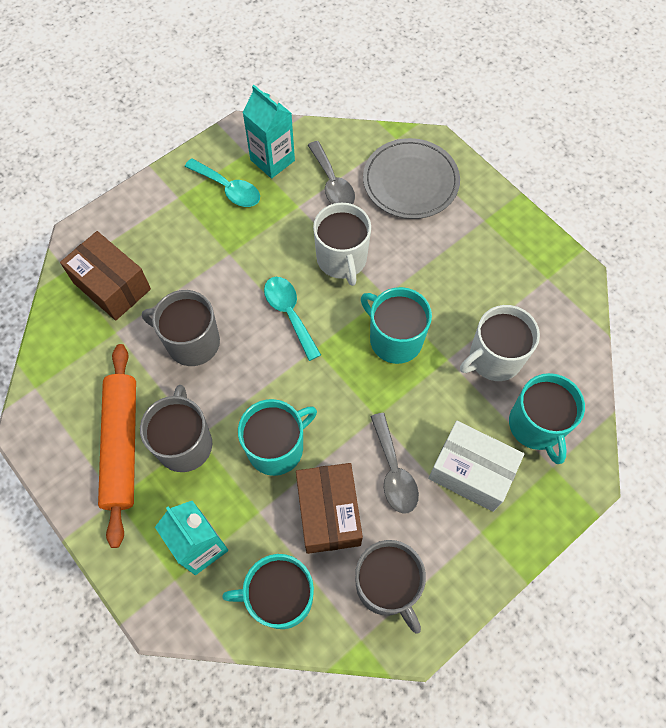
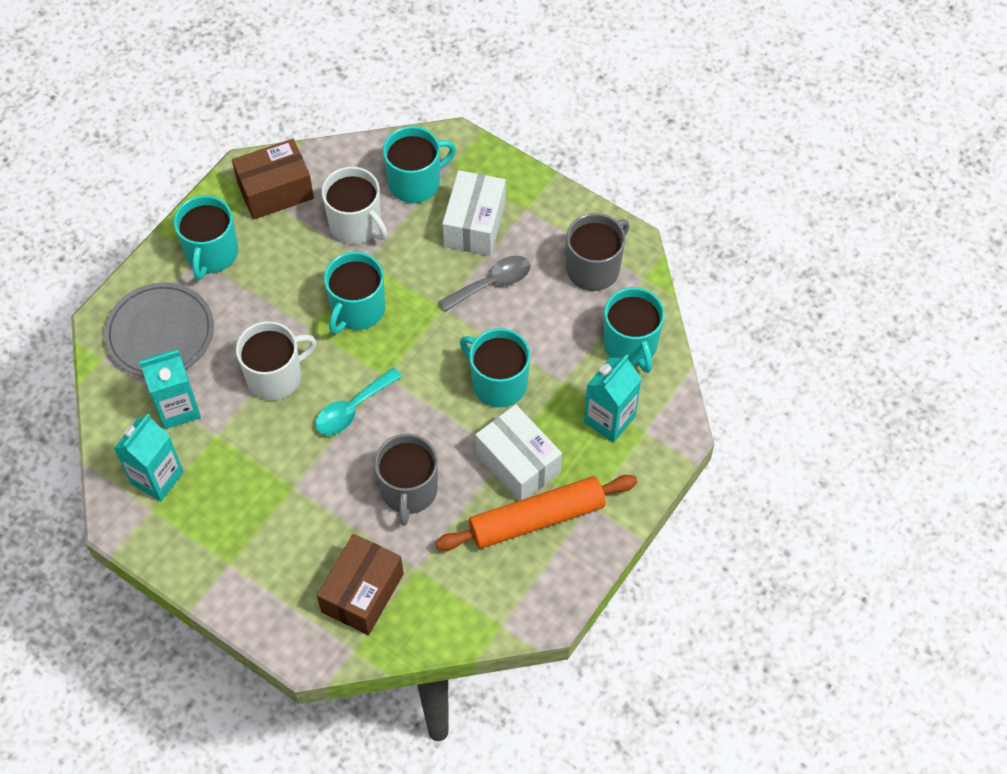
camera: 105 degrees left, 5 degrees down
(184, 443) = (518, 463): grey mug -> white box
(229, 189) = (207, 512): turquoise spoon -> none
(328, 513) = (546, 325): brown box -> brown box (275, 191)
(332, 183) = (178, 408): grey spoon -> turquoise carton
(485, 231) = (211, 253): none -> turquoise mug

